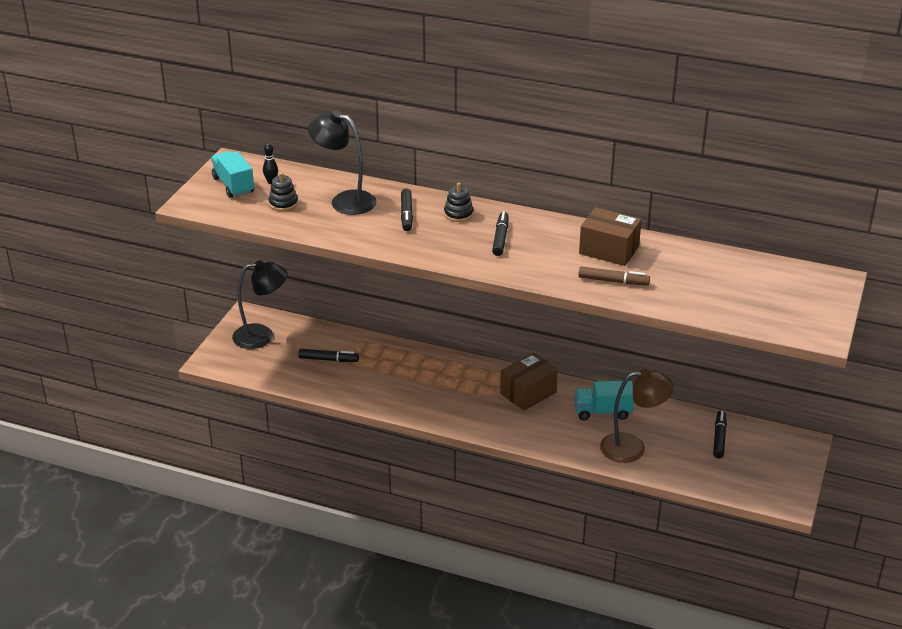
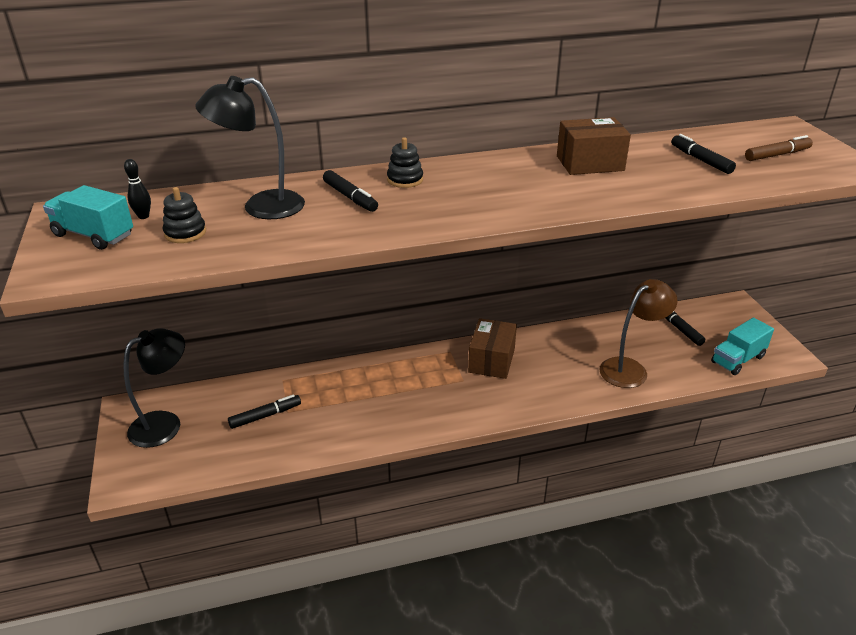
camera: 35 degrees left, 0 degrees up
(500, 238) = (478, 186): black marker -> black marker (700, 160)
(602, 412) = (570, 348): turquoise truck -> turquoise truck (737, 359)
(613, 281) = (636, 186): brown marker -> brown marker (777, 155)

